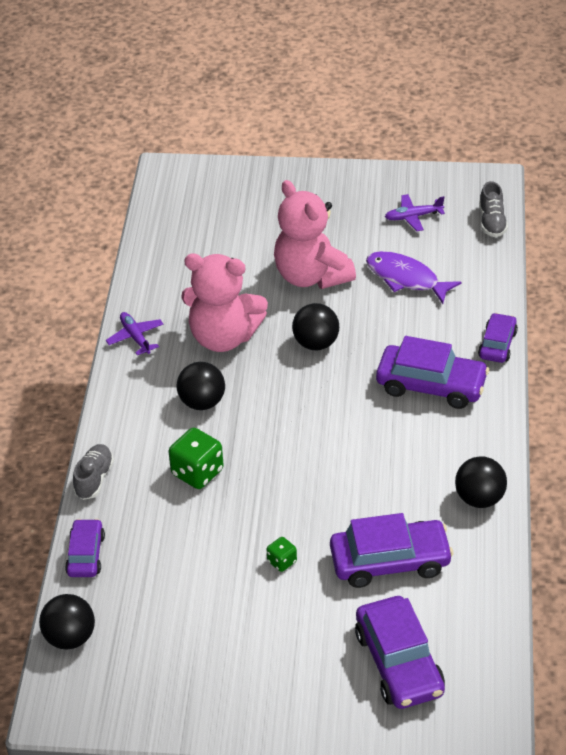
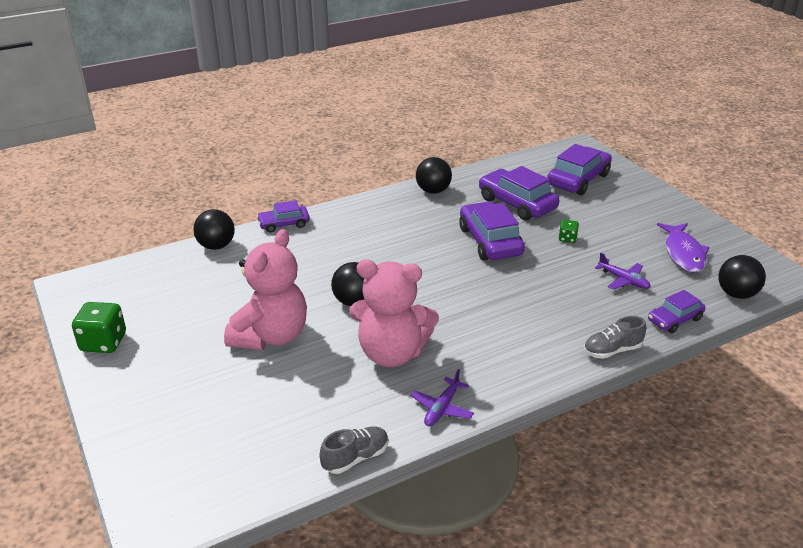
camera: 125 degrees left, 10 degrees down
(197, 472) = (543, 302): green dice -> green dice (103, 342)
(202, 402) = (475, 331): black ball -> black ball (216, 246)
(223, 337) = (392, 353): pink teddy bear -> pink teddy bear turned 120 degrees clockwise
(406, 278) = (237, 286): purple fish -> purple fish (683, 253)
(413, 217) = (147, 310): purple plane -> purple plane (623, 280)
(431, 385) = (351, 236): purple car -> purple car (490, 241)
(492, 222) = (132, 268): grey shoe -> grey shoe (355, 458)

